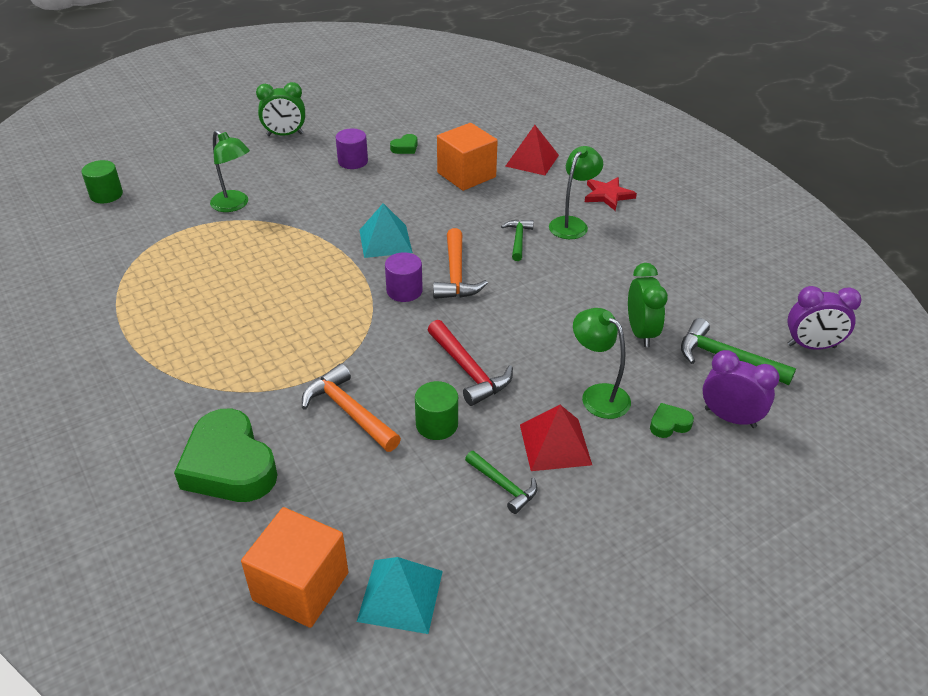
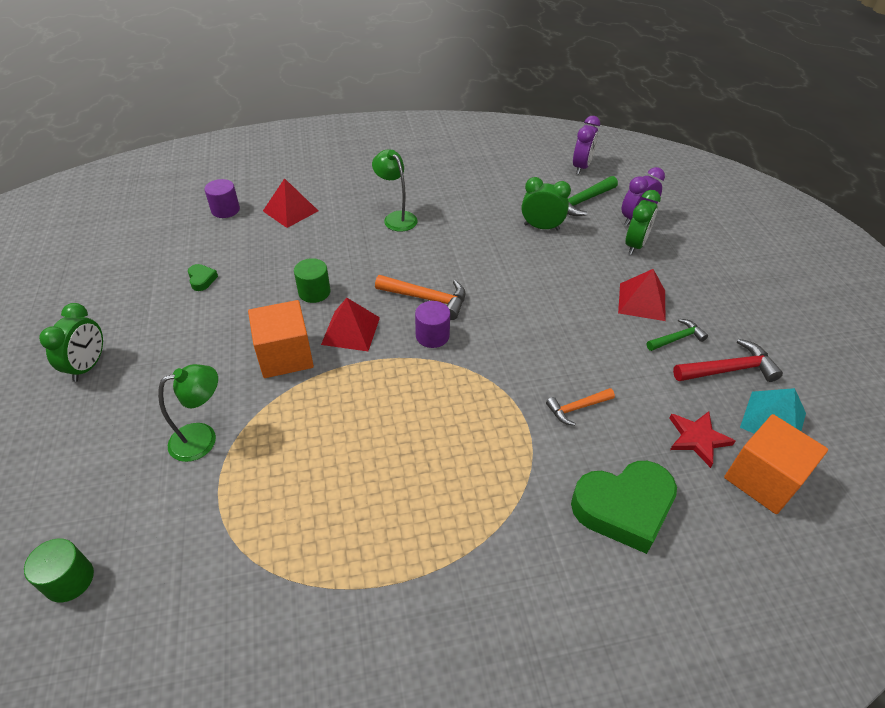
camera: 70 degrees left, 5 degrees up
(349, 411) = (577, 408): orange hammer -> orange hammer, size x0.64
(353, 161) = (195, 322): purple cylinder -> purple cylinder (225, 210)
(385, 241) = (350, 330): turquoise pyramid -> red pyramid
(437, 424) = (606, 357): green cylinder -> green cylinder (314, 292)
(466, 175) = (282, 253): orange cube -> orange cube (285, 355)
(468, 370) = (551, 324): red hammer -> red hammer (728, 370)
(518, 240) = (399, 251): green hammer -> none
(598, 395) = (599, 267): green lamp -> none
(608, 195) = (370, 189): red star -> red star (697, 438)
(669, 424) = (635, 245): green heart -> green clock

